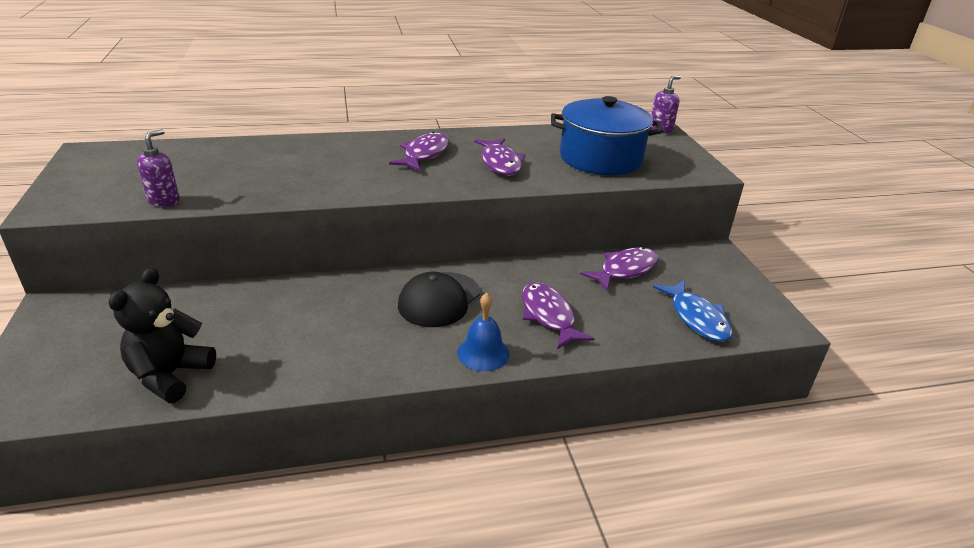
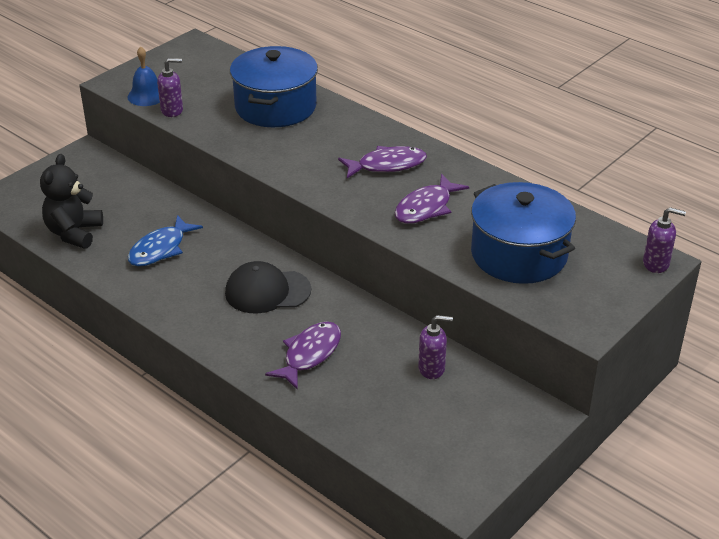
camera: 55 degrees right, 5 degrees up
(170, 375) = (74, 233): black teddy bear -> black teddy bear turned 60 degrees counterclockwise
(262, 159) = (275, 107): none -> blue pot
(483, 353) = (227, 343): blue bell -> blue bell (147, 96)
(625, 270) = (432, 369): purple fish -> purple soap dispenser
(696, 318) = (404, 439): blue fish -> blue fish (160, 249)

